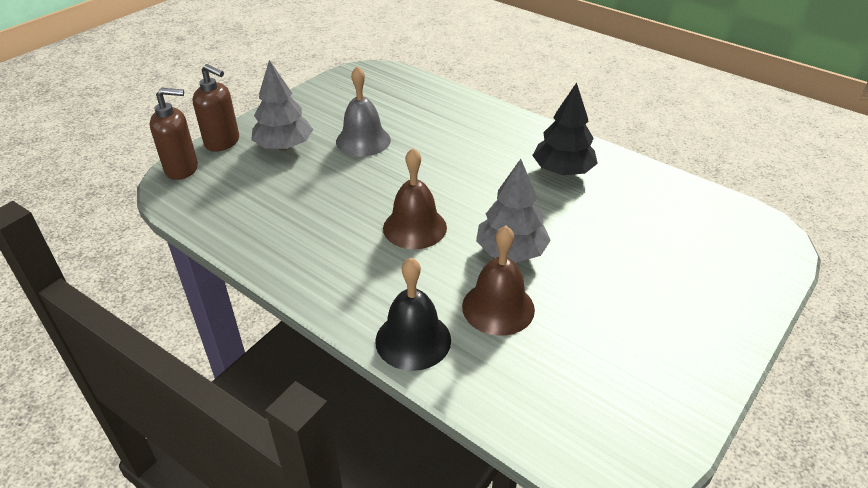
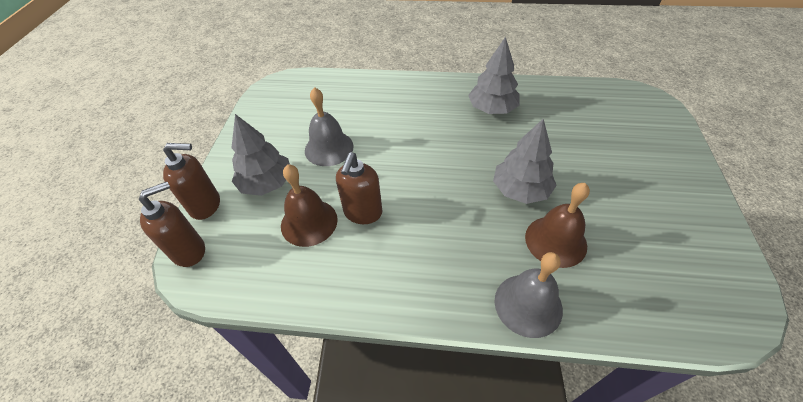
camera: 30 degrees left, 10 degrees up
(341, 203) = (363, 213): none -> brown soap dispenser
(413, 340) = (528, 304): black bell -> grey bell
(414, 227) = (438, 205): brown bell -> brown bell (309, 222)
(562, 171) = (492, 109): black tree -> grey tree

